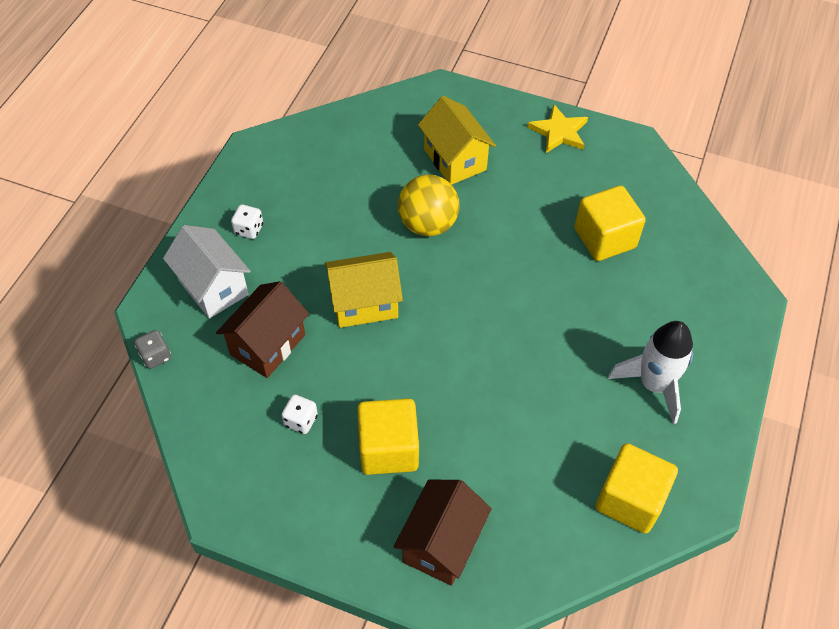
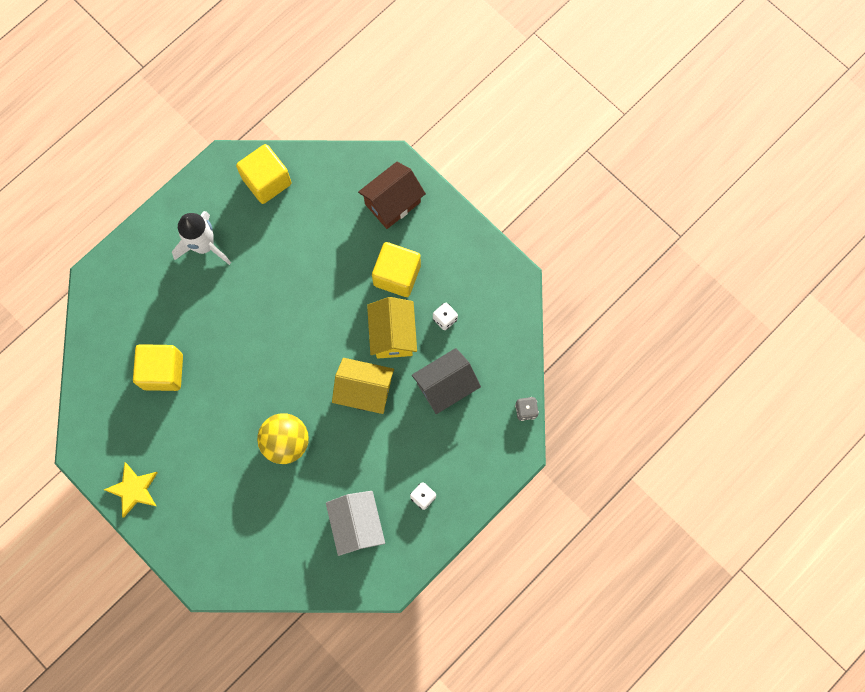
camera: 155 degrees left, 20 degrees up
(213, 287) = (467, 453): white house -> white house (357, 525)
(268, 345) = (445, 386): brown house -> grey house
(455, 160) = (233, 497): yellow house -> yellow house (393, 335)

